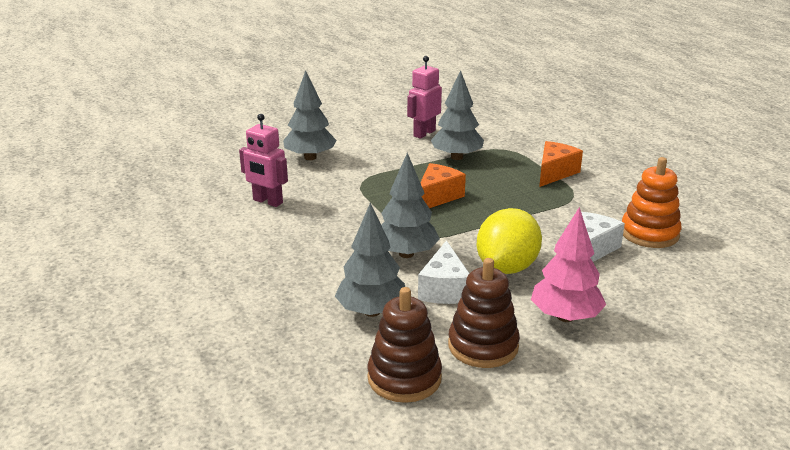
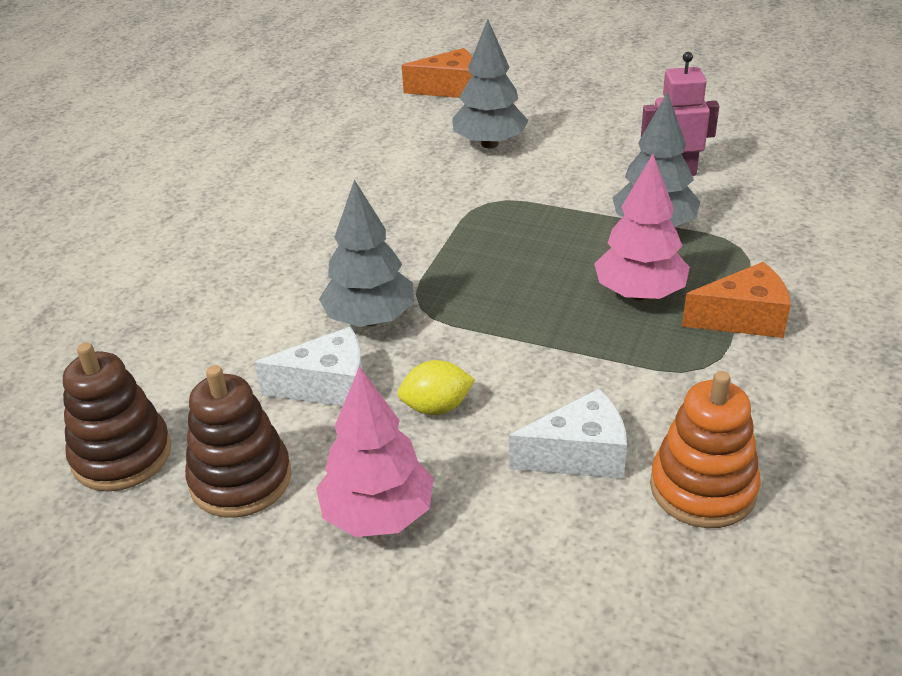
camera: 50 degrees right, 10 degrees up
(267, 201) = (358, 177): pink robot -> none
(372, 311) = (224, 363): grey tree -> none
(437, 197) = (530, 268): orange cheese -> orange cheese (449, 88)
(444, 289) = (328, 386): white cheese -> white cheese turned 150 degrees counterclockwise
(501, 184) = (639, 293): none -> pink tree
(507, 267) = (436, 407): yellow lemon -> yellow lemon, size x0.55

